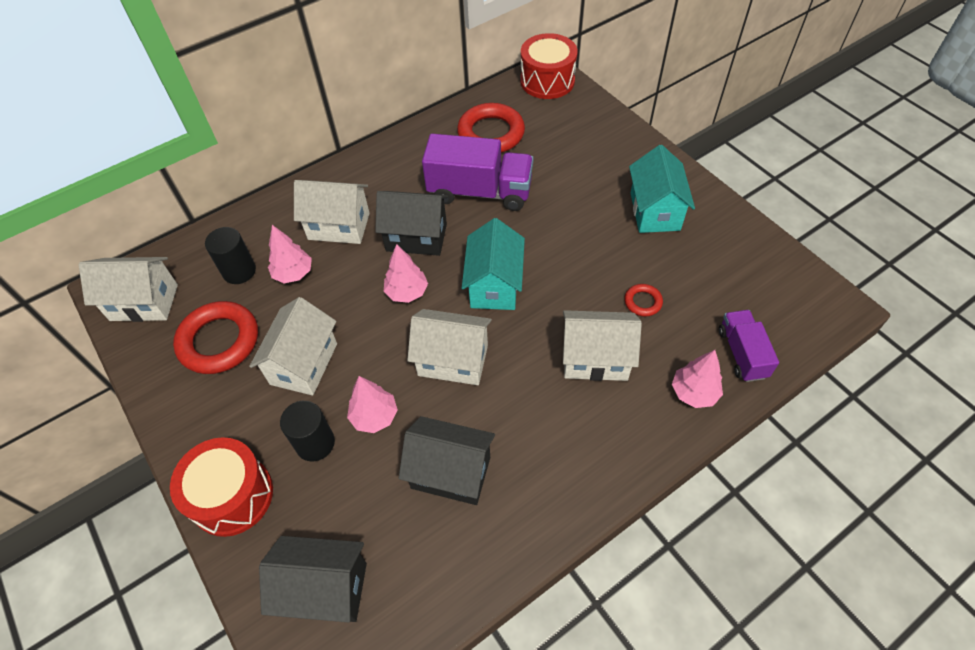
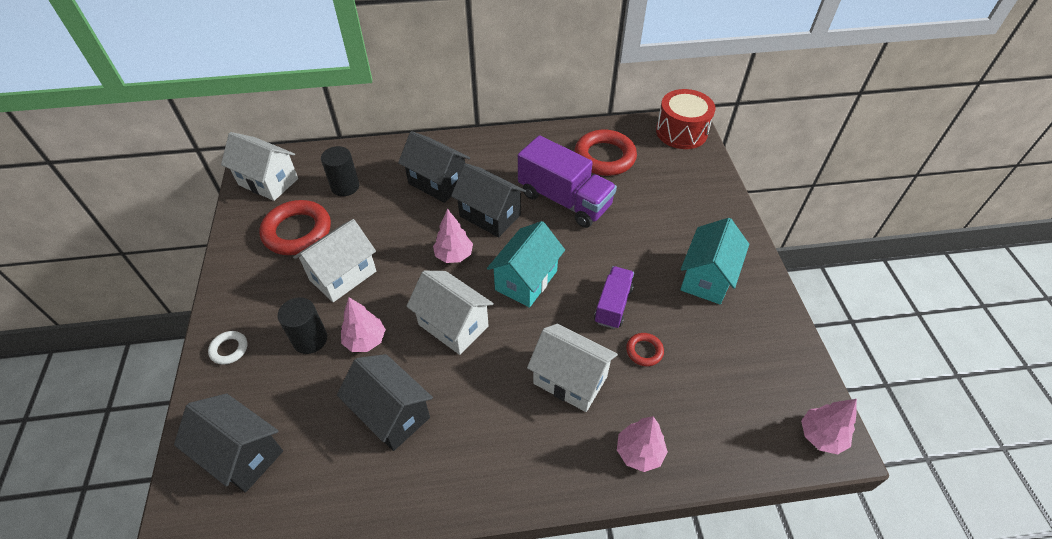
camera: 25 degrees right, 5 degrees down
(232, 496) = (229, 349): red drum -> white ring
(293, 274) = (381, 205): pink tree -> pink tree (821, 436)
(339, 226) = (437, 183): white house -> black house
(742, 353) = (708, 440): purple truck -> purple truck (613, 305)

